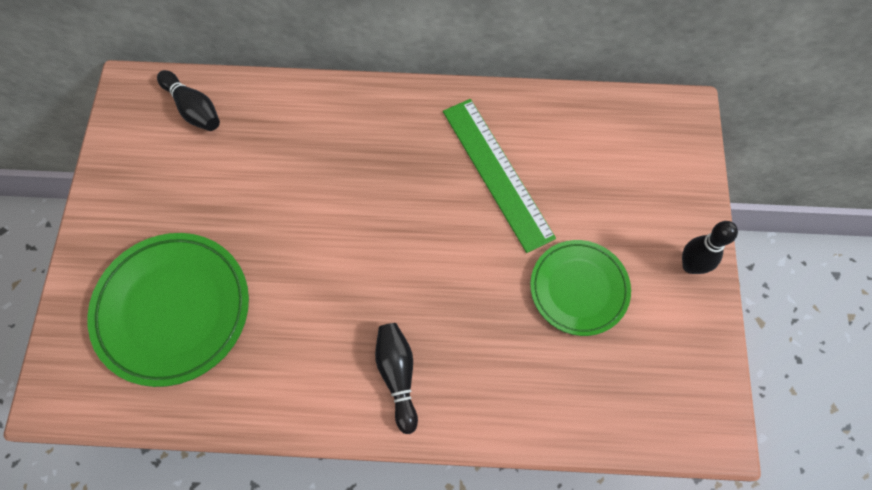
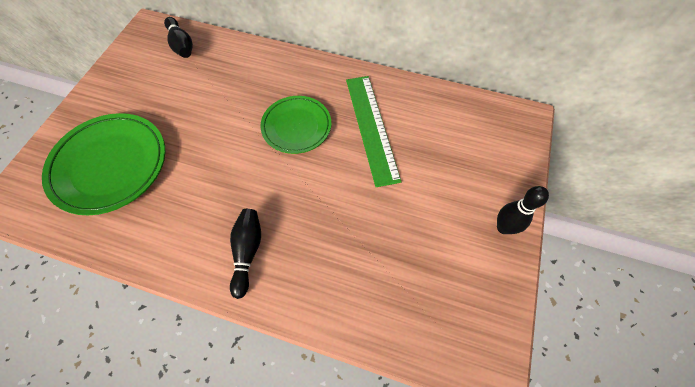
camera: 15 degrees right, 5 degrees down
(579, 289) = (408, 223): green plate -> green plate (296, 127)

